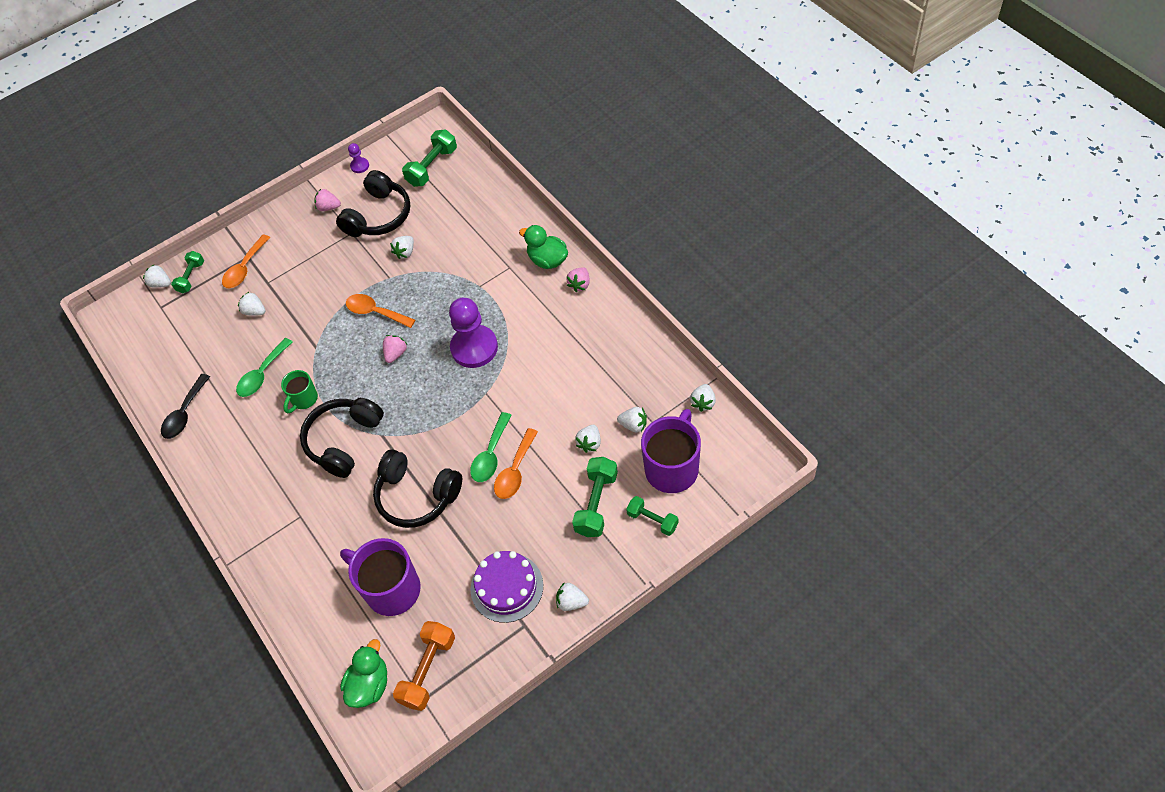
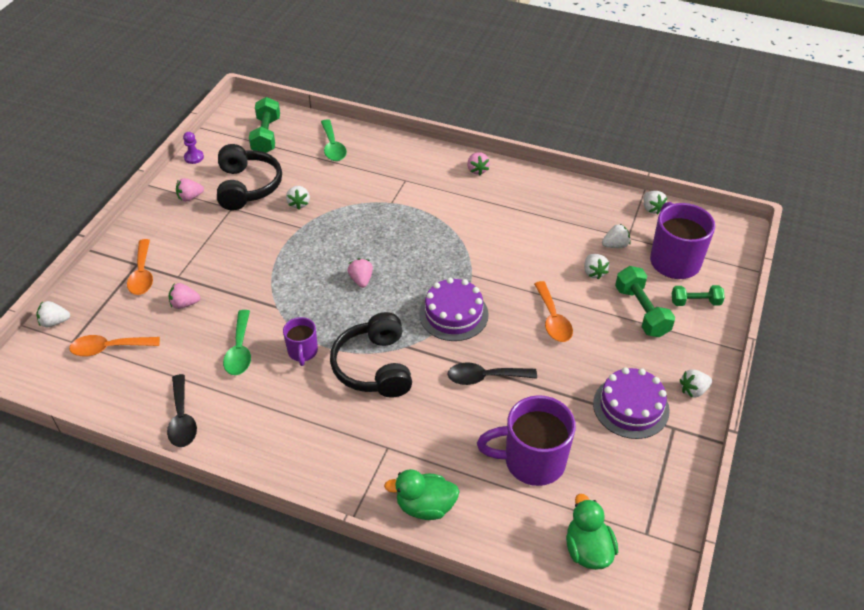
camera: 40 degrees left, 10 degrees down
(191, 277) = (87, 304): green dumbbell -> none
(254, 311) = (184, 304): white strawberry -> pink strawberry
(304, 399) = (302, 352): green mug -> purple mug
(375, 312) = (311, 257): orange spoon -> orange spoon (109, 348)
(417, 496) = (485, 377): black headphones -> black spoon
(428, 670) = (628, 507): orange dumbbell -> none
(440, 424) = (453, 314): none -> purple cake
(474, 348) = (429, 247): purple pawn -> none
(491, 455) = (520, 317): green spoon -> green spoon (333, 147)
(547, 260) = (433, 163): green duck -> green duck (425, 506)

